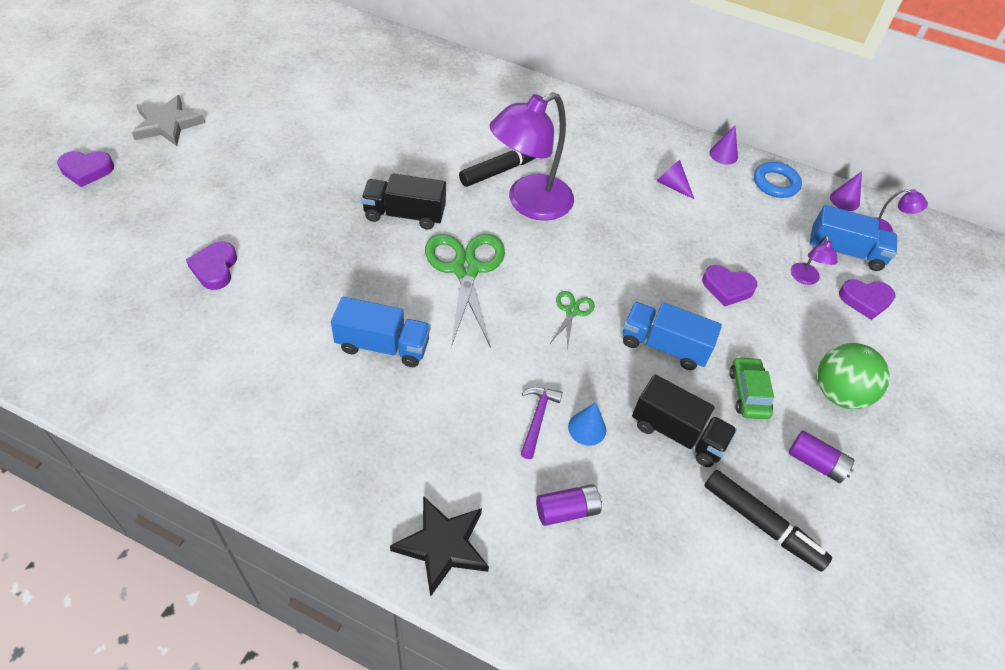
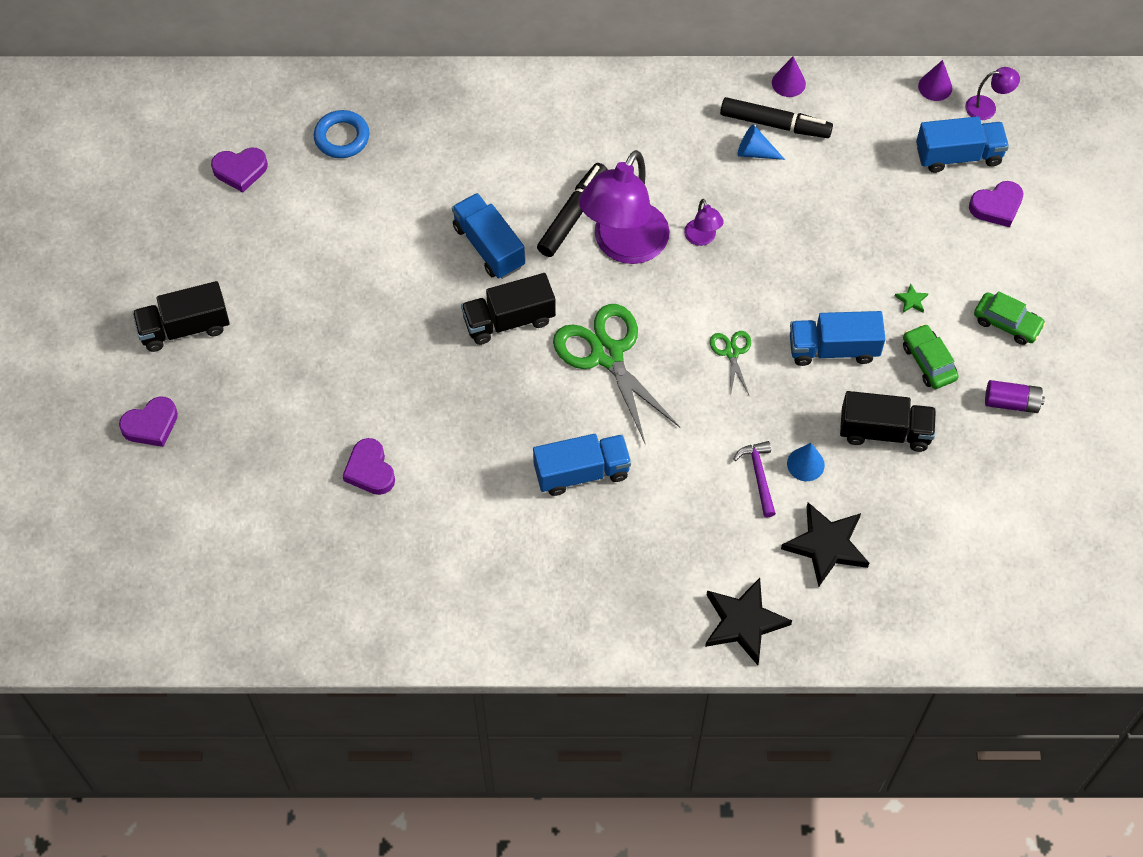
camera: 20 degrees left, 10 degrees up
(167, 124) = (185, 328): grey star -> black truck
(425, 163) = (489, 246): none -> blue truck
(567, 510) = (826, 545): purple battery -> black star
(672, 185) = (755, 152): purple cone -> blue cone
(727, 288) = (863, 255): purple heart -> purple heart (240, 170)
(755, 338) = (911, 300): none -> green star
(762, 524) = (988, 480): black marker -> black marker (775, 124)
(775, 183) = (857, 97): blue ring -> blue ring (342, 137)
(805, 279) = (932, 208): purple lamp -> purple lamp (702, 238)
(839, 393) = (1007, 323): green ball -> green car

